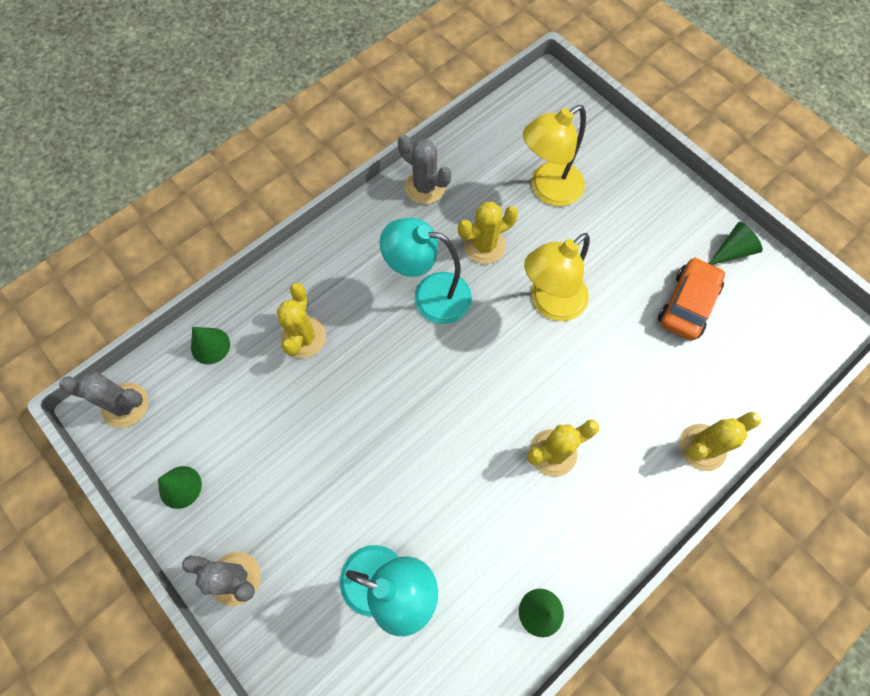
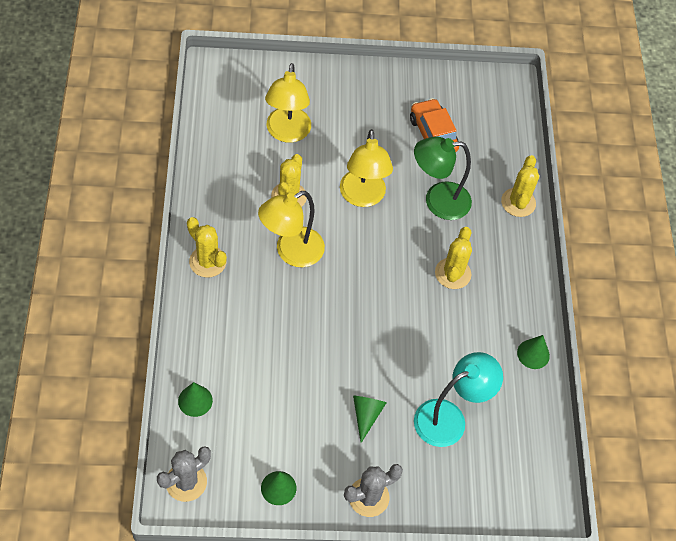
camera: 55 degrees left, 10 degrees down
(303, 337) = (246, 342): yellow cactus -> yellow cactus (207, 262)
(425, 187) = (211, 193): grey cactus -> none
(430, 295) = (291, 252): turquoise lamp -> yellow lamp
(618, 371) = (437, 201): none -> green lamp
(732, 251) = (424, 85): green cone -> green cone (366, 415)

